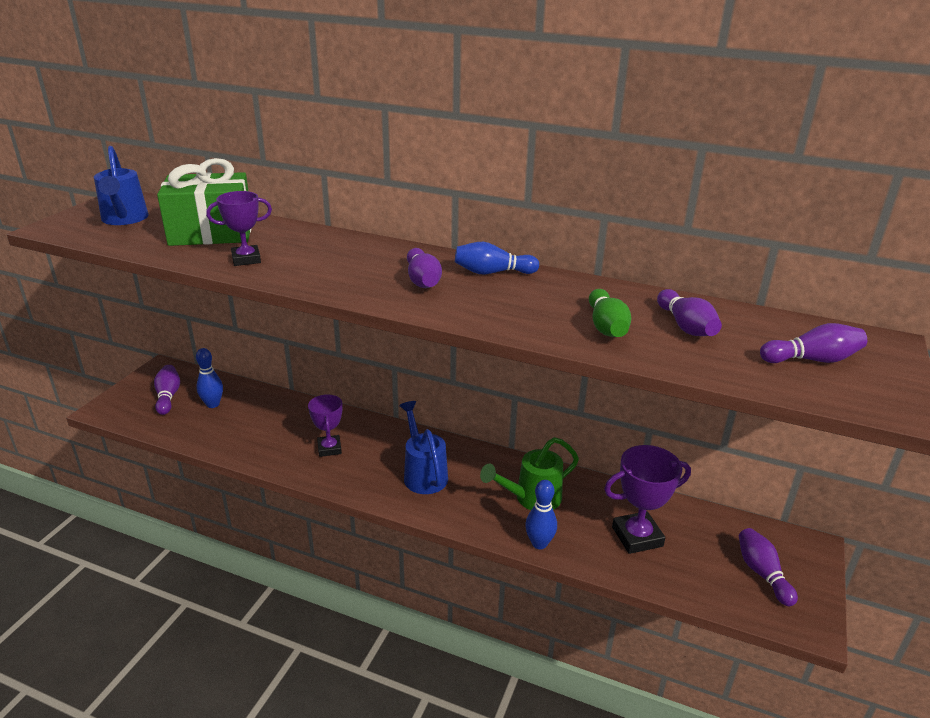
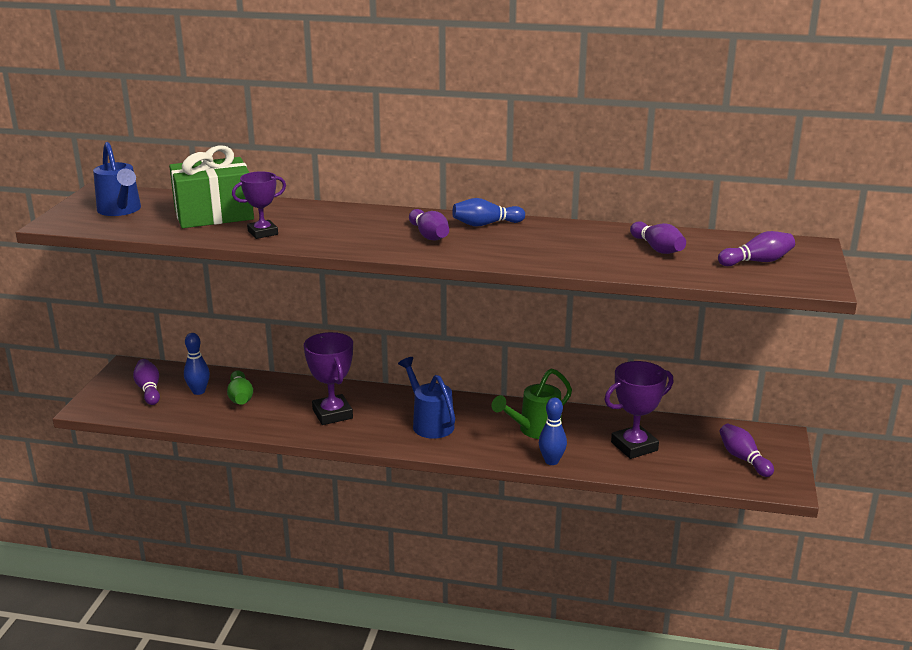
camera: 10 degrees left, 5 degrees down
(329, 448) = (332, 414): purple trophy -> purple trophy, size x1.51
(606, 327) = (595, 254): green bowling pin -> green bowling pin (240, 397)

